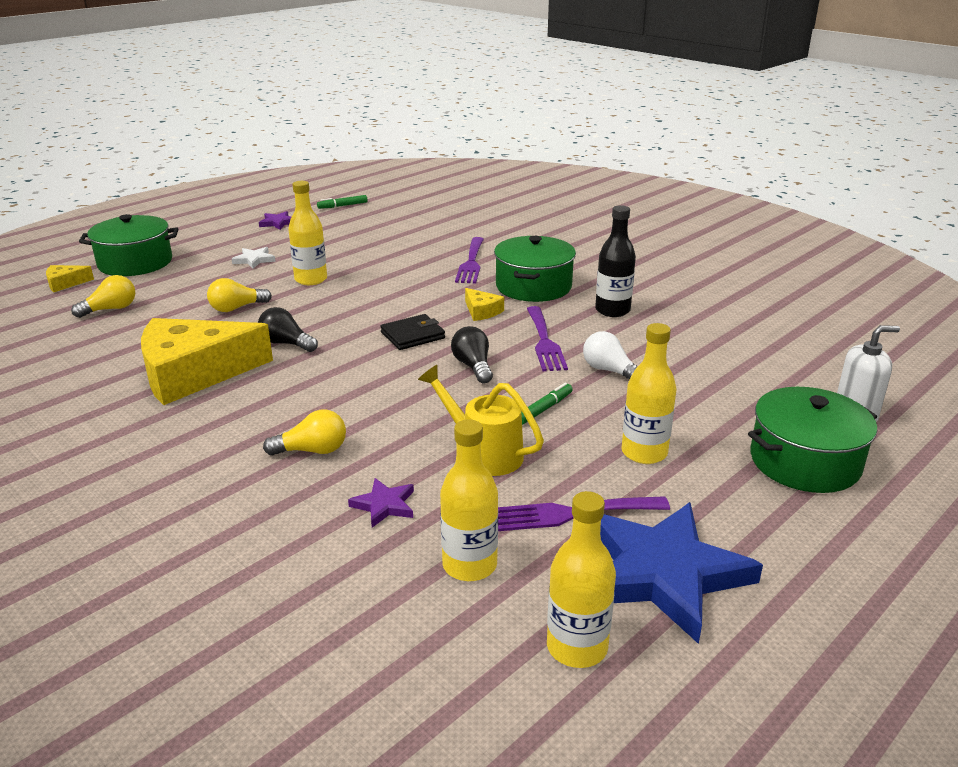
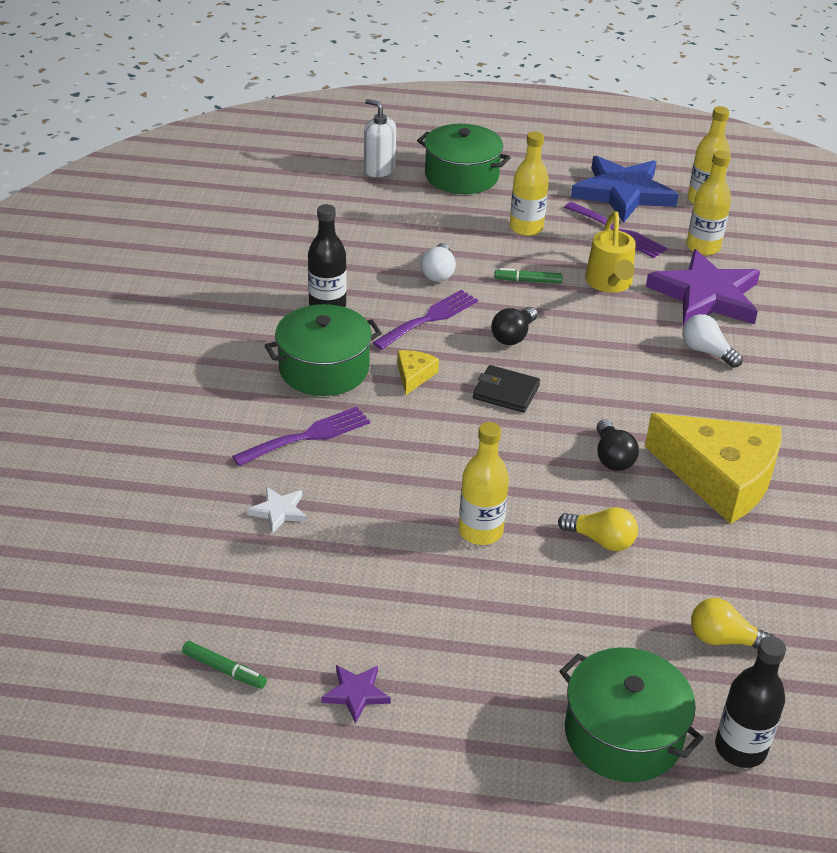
camera: 130 degrees left, 10 degrees up
(65, 283) = (740, 748): yellow cheese -> black bottle
(254, 260) = (488, 620): white star -> white star (279, 511)
(312, 450) = (706, 351): yellow light bulb -> white light bulb
(384, 505) = (706, 295): purple star -> purple star, size x2.36

